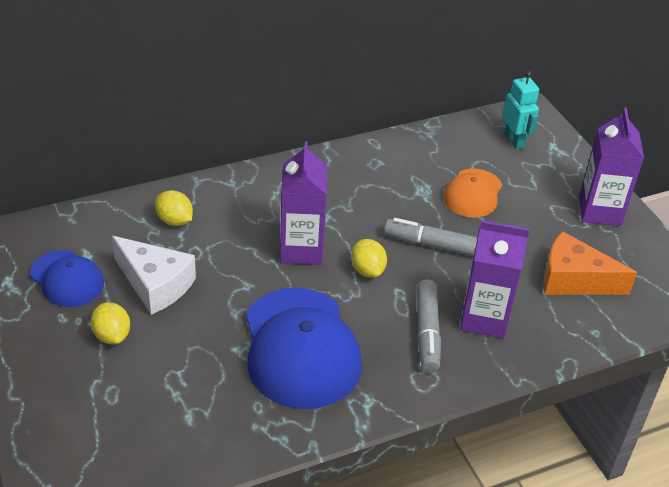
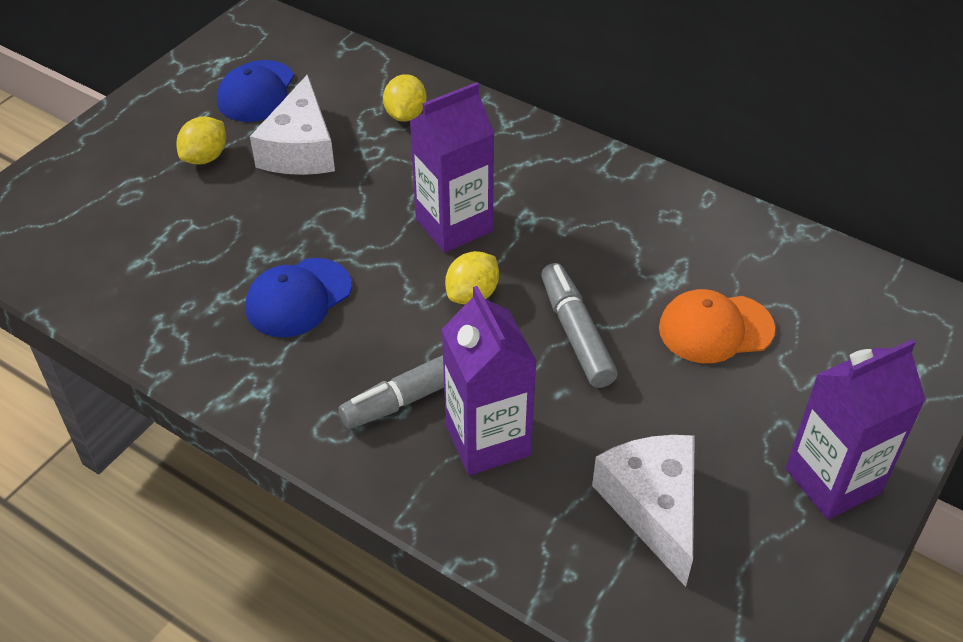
camera: 60 degrees right, 5 degrees up
(300, 348) = (298, 298): blue cap -> blue cap, size x0.56
(514, 141) = (876, 324): turquoise robot -> none
(574, 280) = (653, 507): orange cheese -> white cheese

